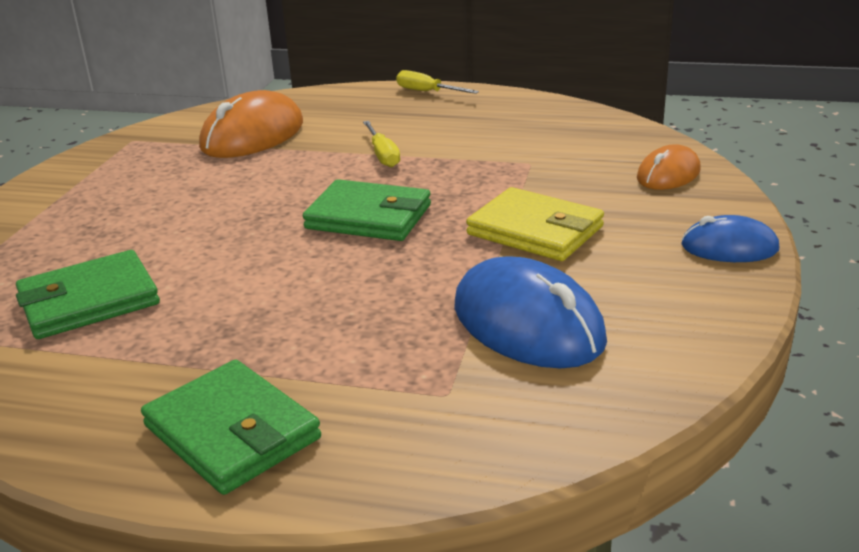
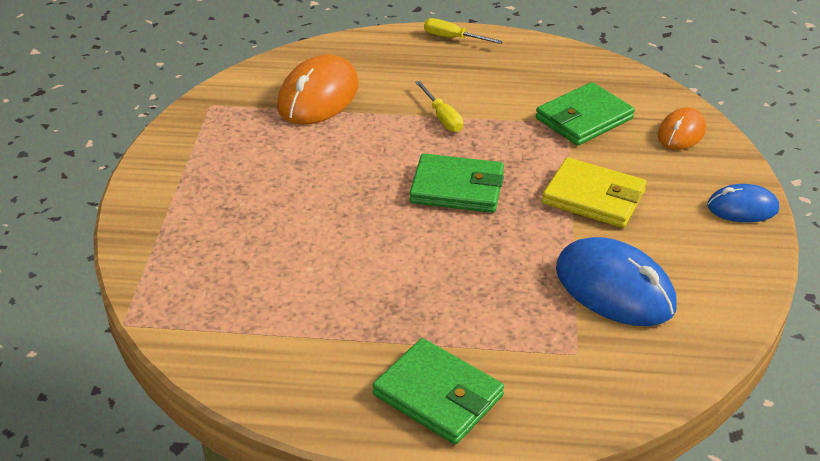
camera: 10 degrees left, 10 degrees up
(89, 301) = (269, 285): green wallet -> green wallet (584, 118)

